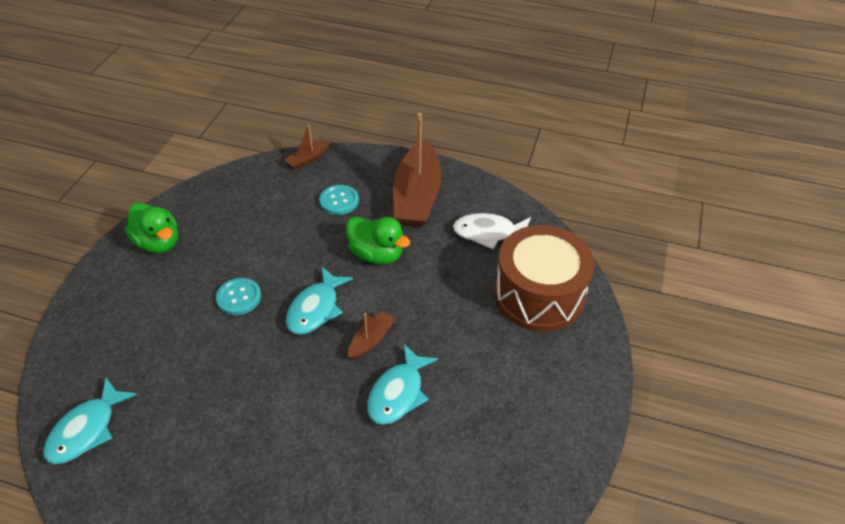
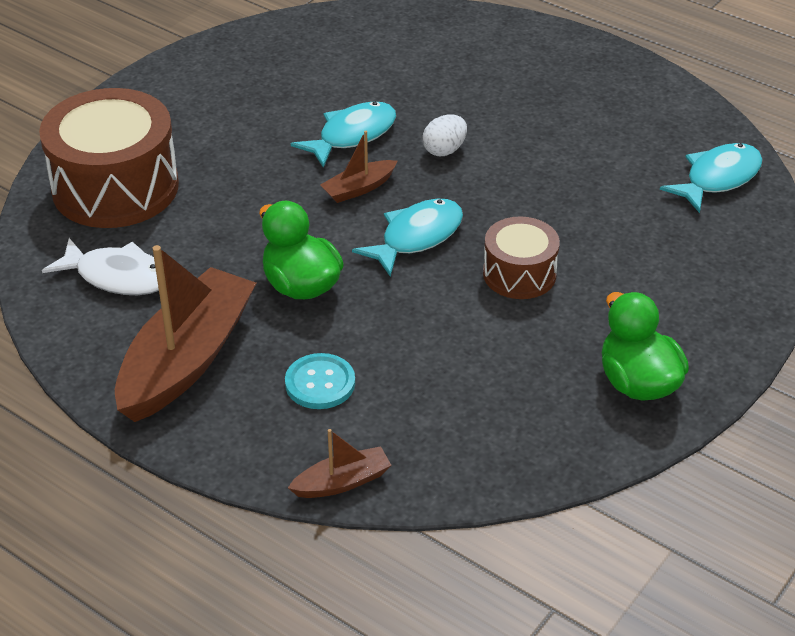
camera: 160 degrees left, 5 degrees down
(239, 297) = (519, 274): turquoise button -> brown drum
(319, 398) = (444, 150): none -> white egg

